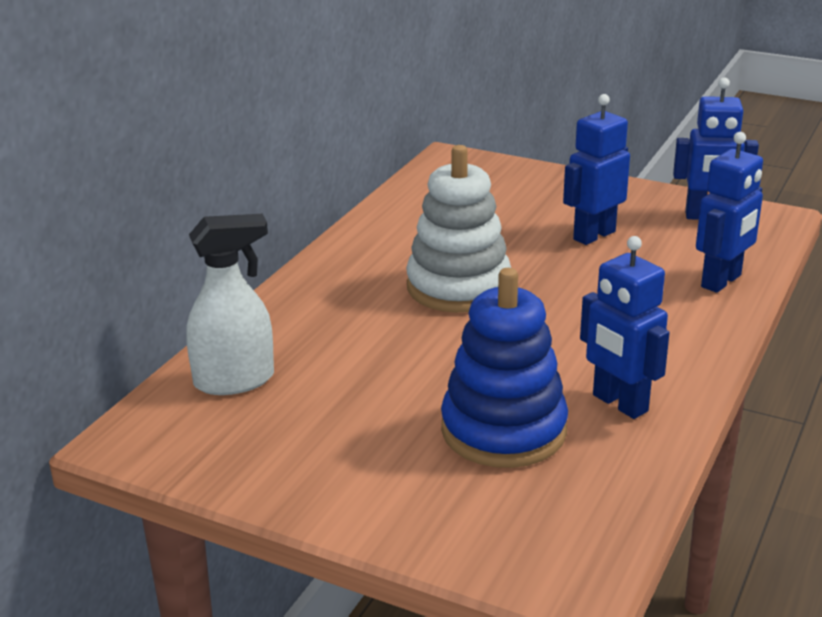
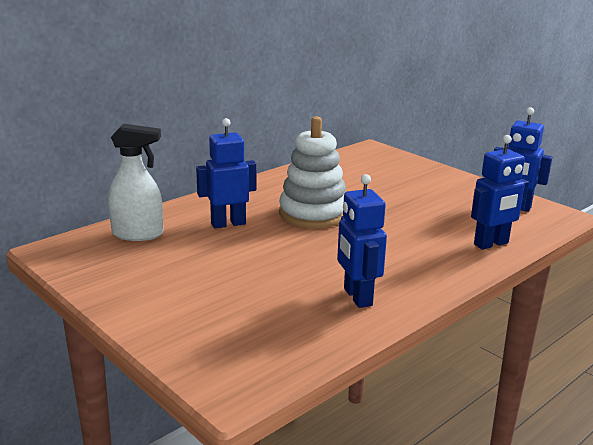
camera: 20 degrees right, 5 degrees down
(503, 430) = (268, 294): blue stacking toy -> none
(593, 235) = (426, 203): blue robot -> blue robot (228, 223)

